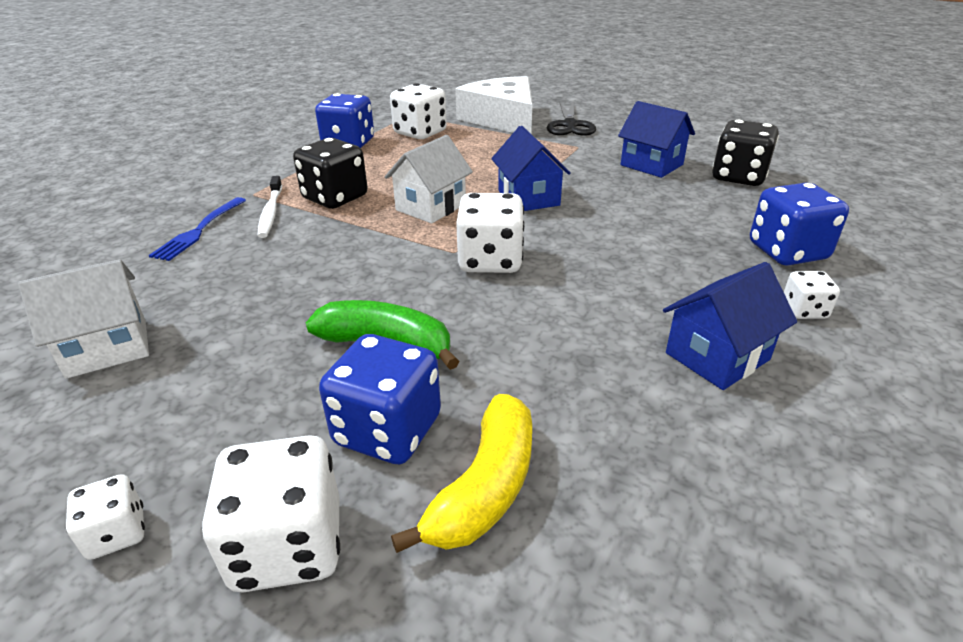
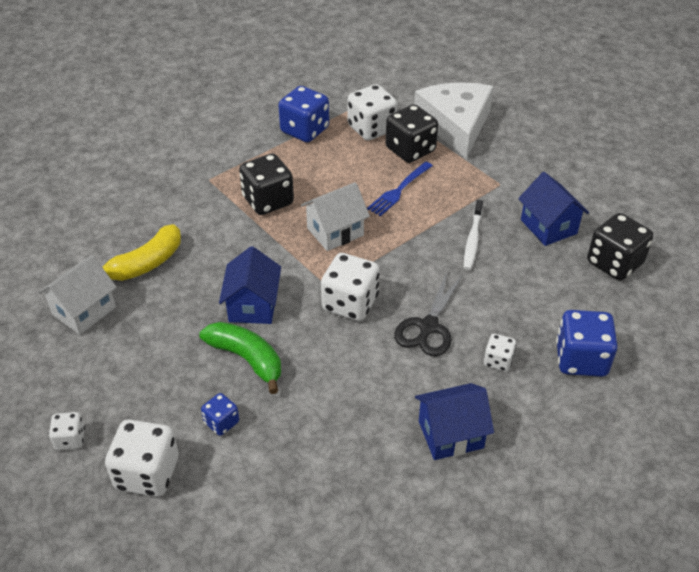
camera: 20 degrees right, 10 degrees up
(107, 348) = (84, 311): white house -> white house turned 45 degrees counterclockwise
(199, 230) = (161, 213): blue fork -> blue fork (399, 190)
(271, 212) = (215, 205): white toothbrush -> white toothbrush (472, 239)
(387, 430) = (221, 422): blue dice -> blue dice, size x0.53
(470, 140) = (410, 150): none -> black dice
(485, 487) = (257, 475): yellow banana -> yellow banana (146, 263)
(528, 198) = (417, 241): blue house -> blue house (253, 305)
(570, 125) = (512, 150): black scissors -> black scissors (428, 326)
(804, 310) = (543, 417): white dice -> white dice (498, 361)

